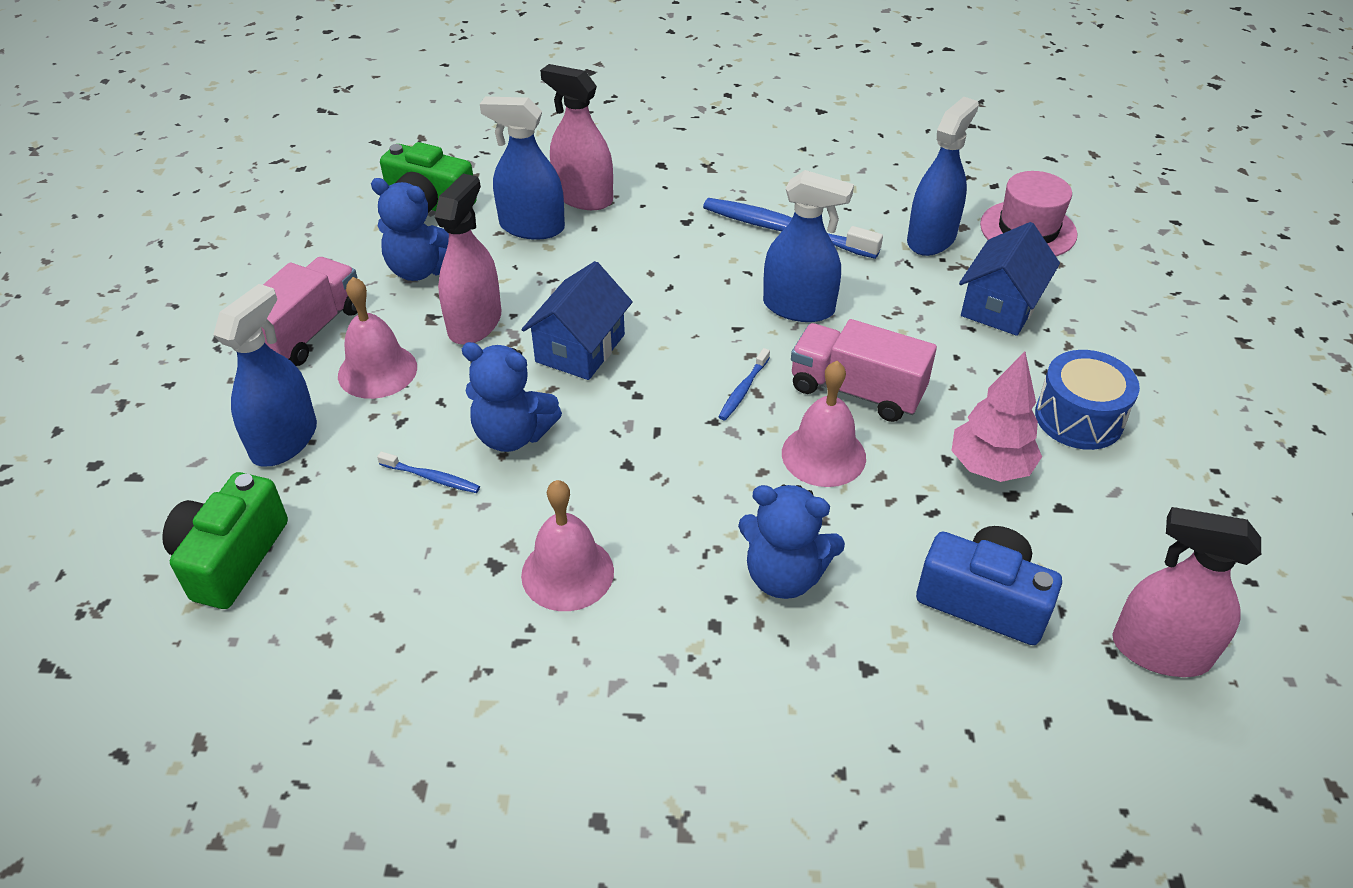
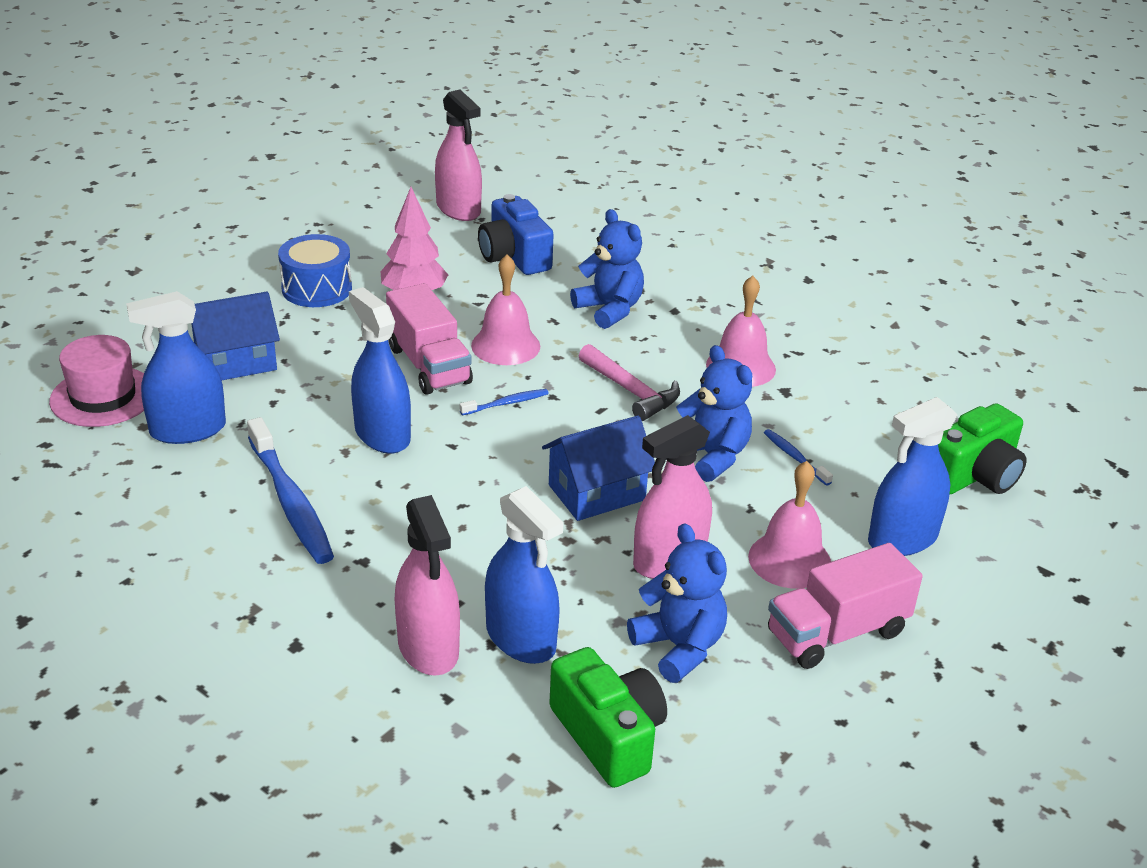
camera: 145 degrees left, 10 degrees down
(650, 469) = (631, 391): none -> pink hammer

